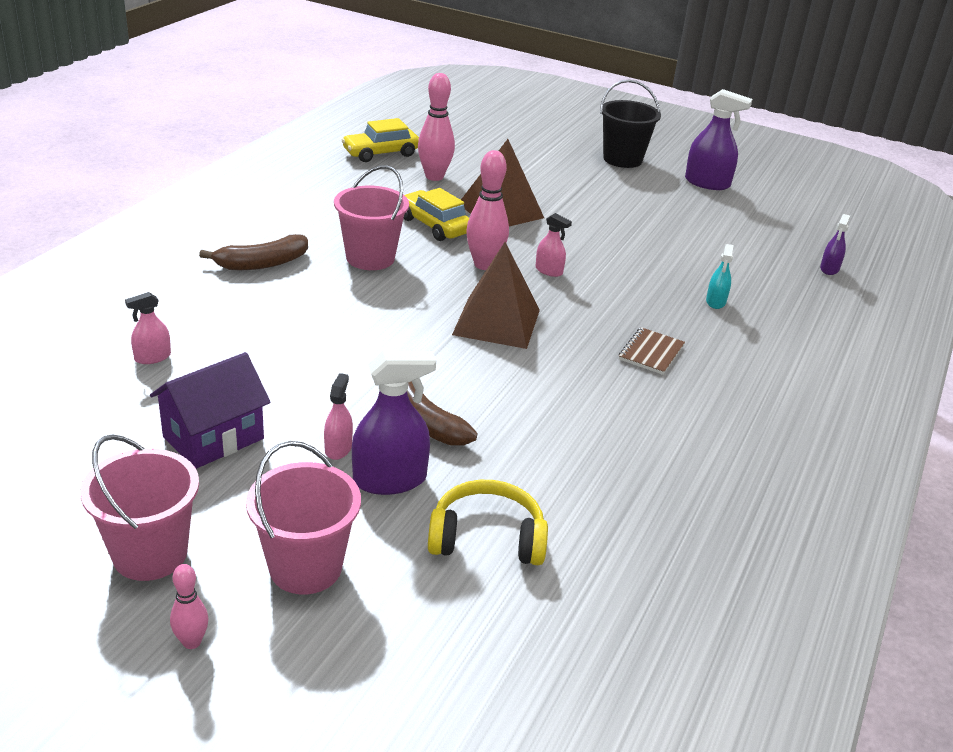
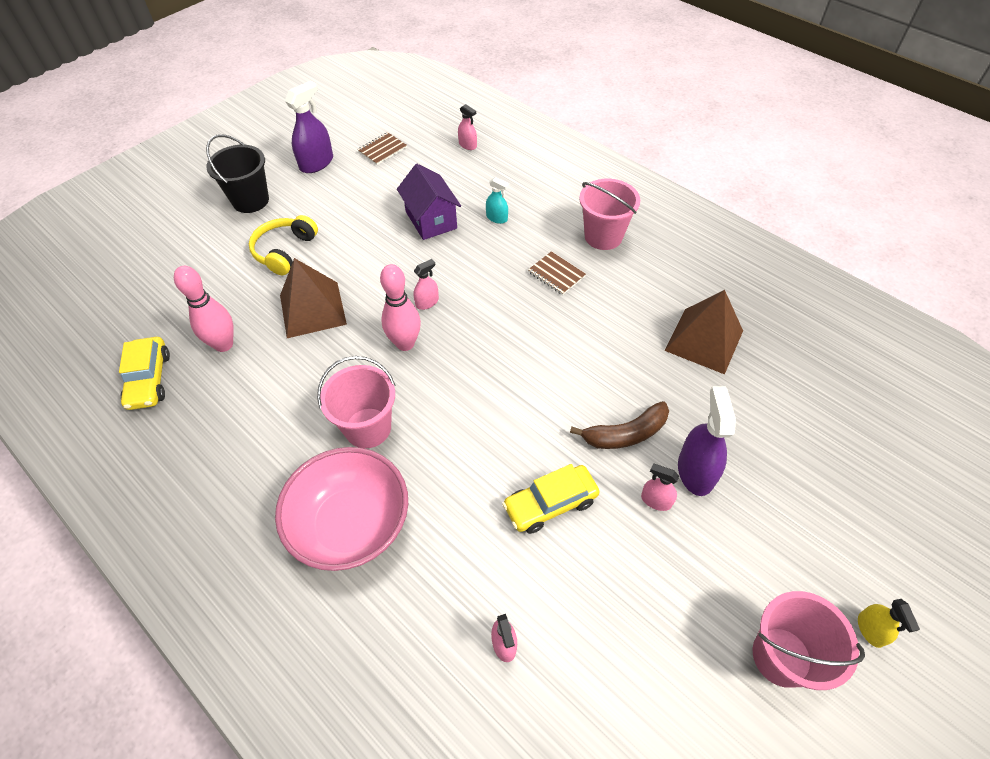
camera: 70 degrees left, 20 degrees up
(192, 642) = (870, 629): pink bowling pin -> yellow spray bottle
(213, 438) = (636, 596): purple house -> purple house (431, 220)
(262, 264) = (351, 525): brown banana -> pink bowl
(305, 567) = (791, 543): pink bucket -> pink bucket (603, 236)
(434, 225) = (323, 365): yellow car -> yellow car (550, 504)
(487, 537) = (757, 424): yellow headphones -> yellow headphones (284, 251)
(496, 322) = (497, 356): brown pyramid -> brown pyramid (704, 340)
(765, 216) = (382, 150): none -> brown notebook
(829, 269) = (467, 145): purple spray bottle -> pink spray bottle

